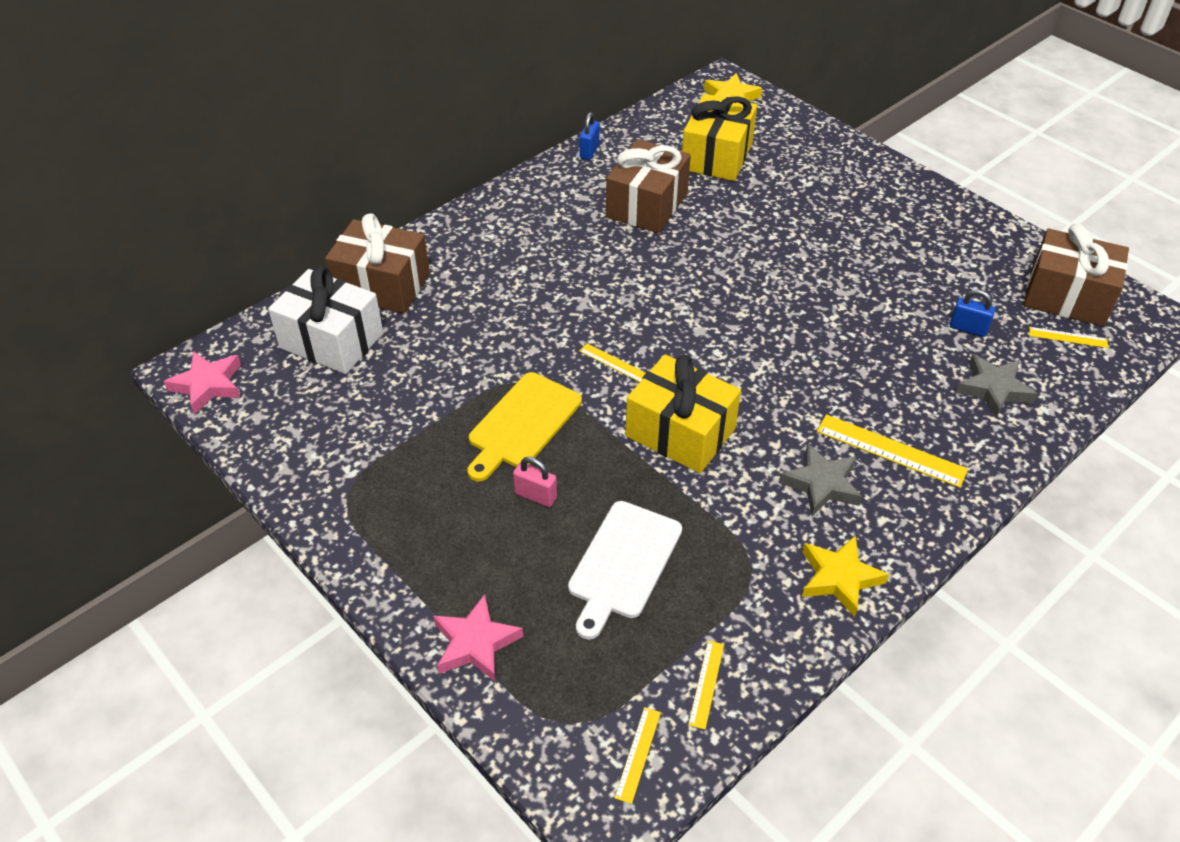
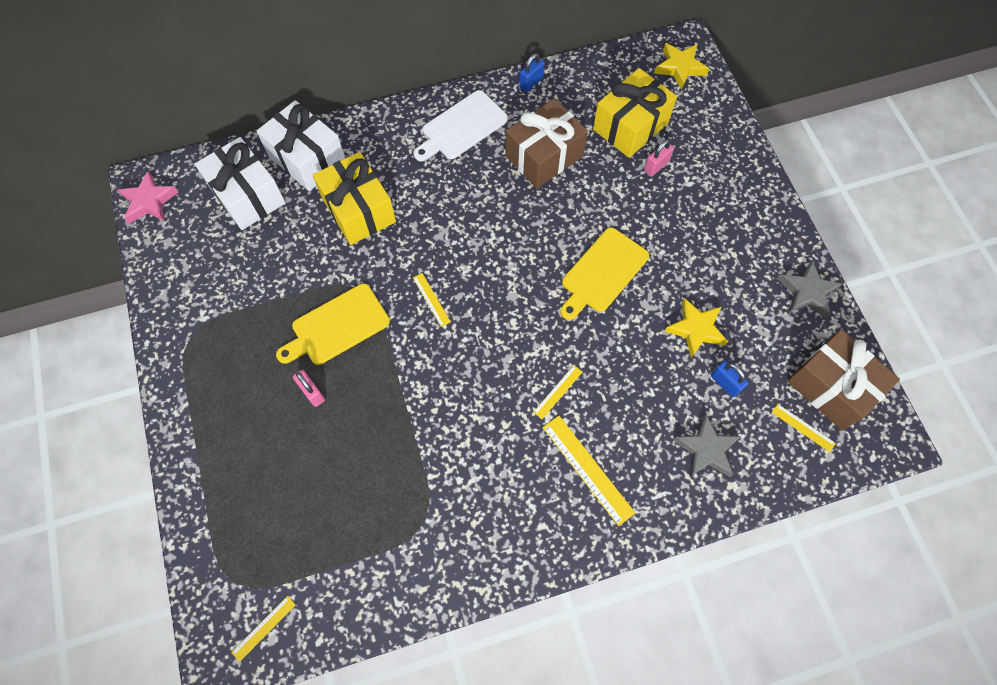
camera: 25 degrees right, 20 degrees up
(382, 286) = (307, 158): brown gift -> white gift
(475, 643) = (210, 493): pink star -> none
(623, 564) = (338, 476): white cutting board -> white cutting board (461, 127)
(680, 432) = (443, 383): yellow gift -> yellow gift (359, 210)
(706, 684) = (338, 598): yellow ruler -> yellow ruler (558, 391)
(766, 179) = (656, 166): none -> pink padlock
(778, 280) = (602, 273): none -> yellow cutting board
(821, 484) = (517, 475): grey star -> grey star (807, 292)
(839, 578) = (479, 559): yellow star -> yellow star (696, 329)

